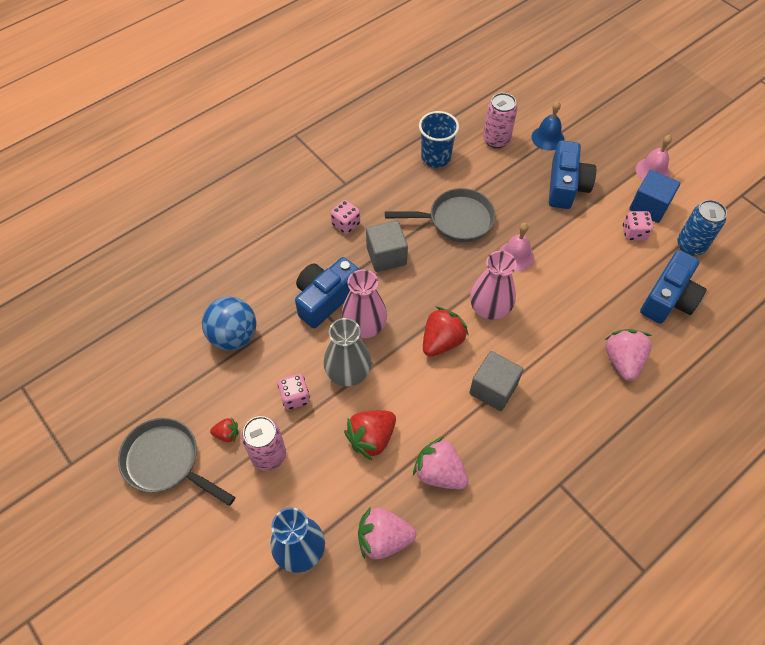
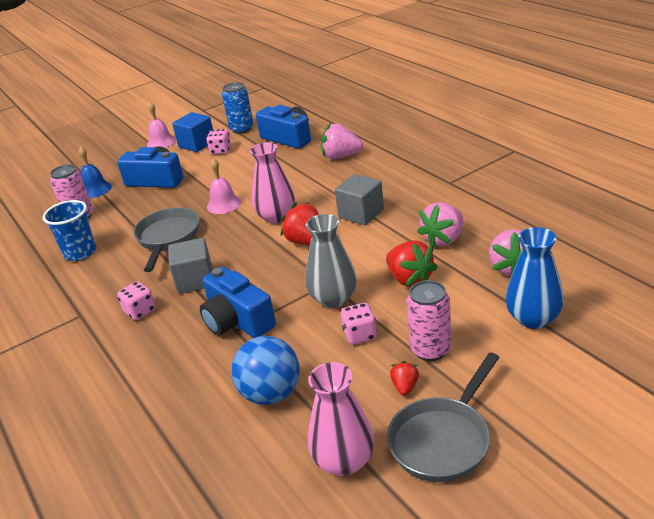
camera: 80 degrees left, 25 degrees down
(364, 326) = (279, 290): pink vase -> pink vase (344, 461)

